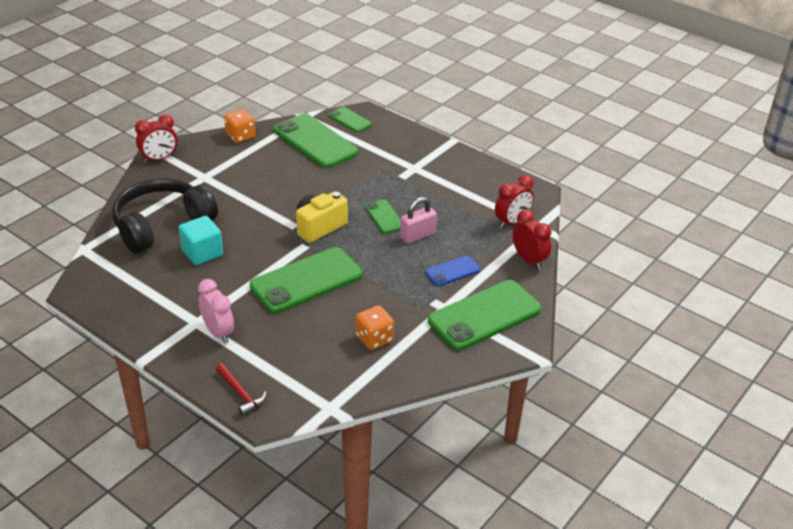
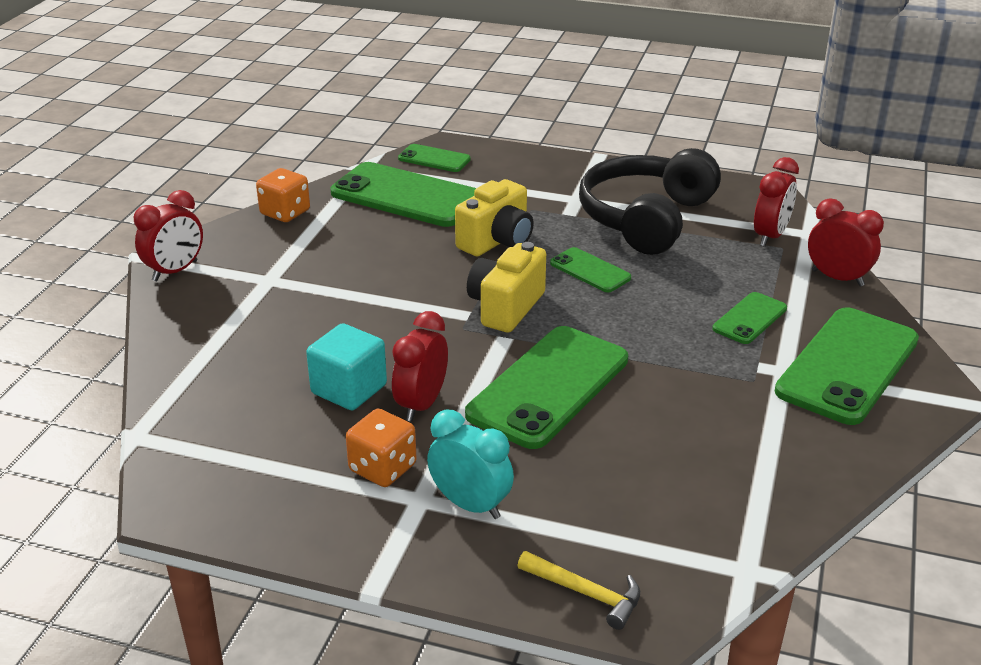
camera: 20 degrees left, 5 degrees down
(162, 225) = (249, 365): black headphones -> black headphones (646, 218)
(218, 332) = (470, 505): pink clock -> turquoise clock
(233, 272) = (421, 404): none -> red clock
(240, 393) = (585, 593): red hammer -> yellow hammer
(345, 184) = (497, 241): none -> yellow camera
(374, 339) = (722, 443): orange dice -> orange dice (382, 468)
(417, 235) = (659, 284): pink padlock -> none
(452, 271) = (750, 319): blue phone -> green phone

